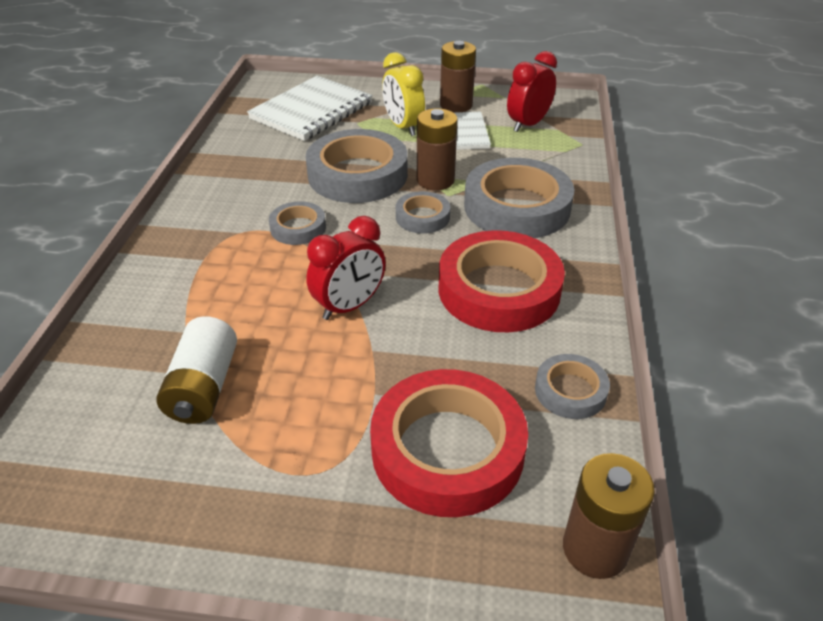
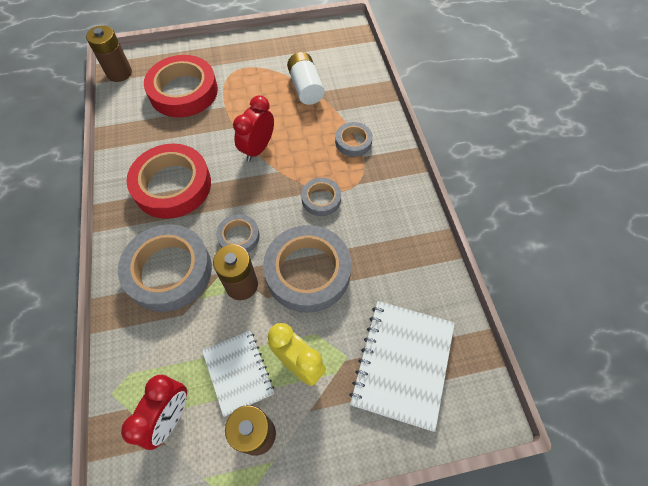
camera: 160 degrees right, 20 degrees up
(570, 391) = (128, 132): grey tape -> grey tape (353, 142)

